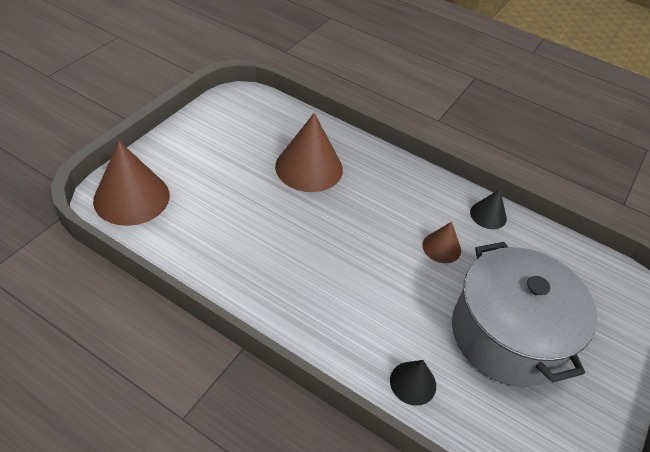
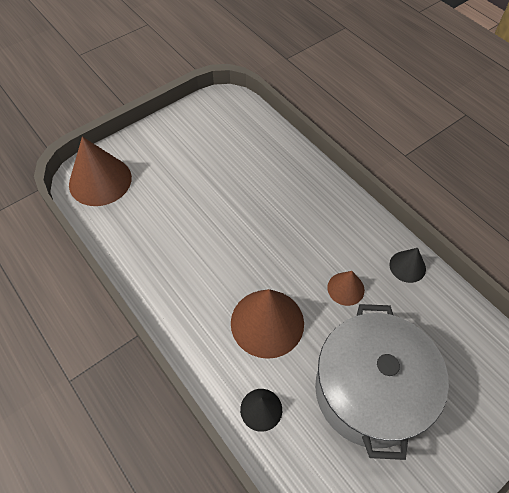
camera: 25 degrees right, 10 degrees up
(309, 167) = (257, 182): brown cone -> brown cone (267, 322)

